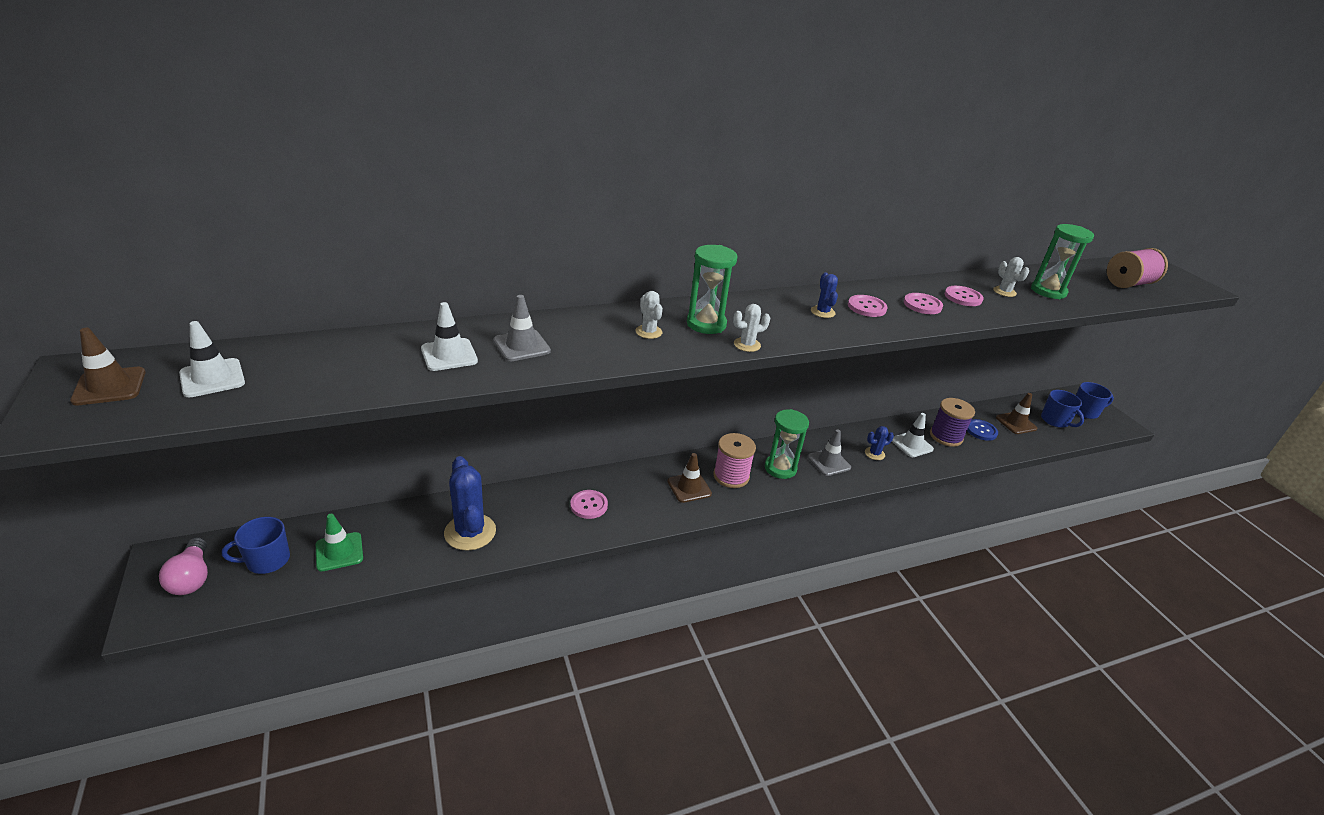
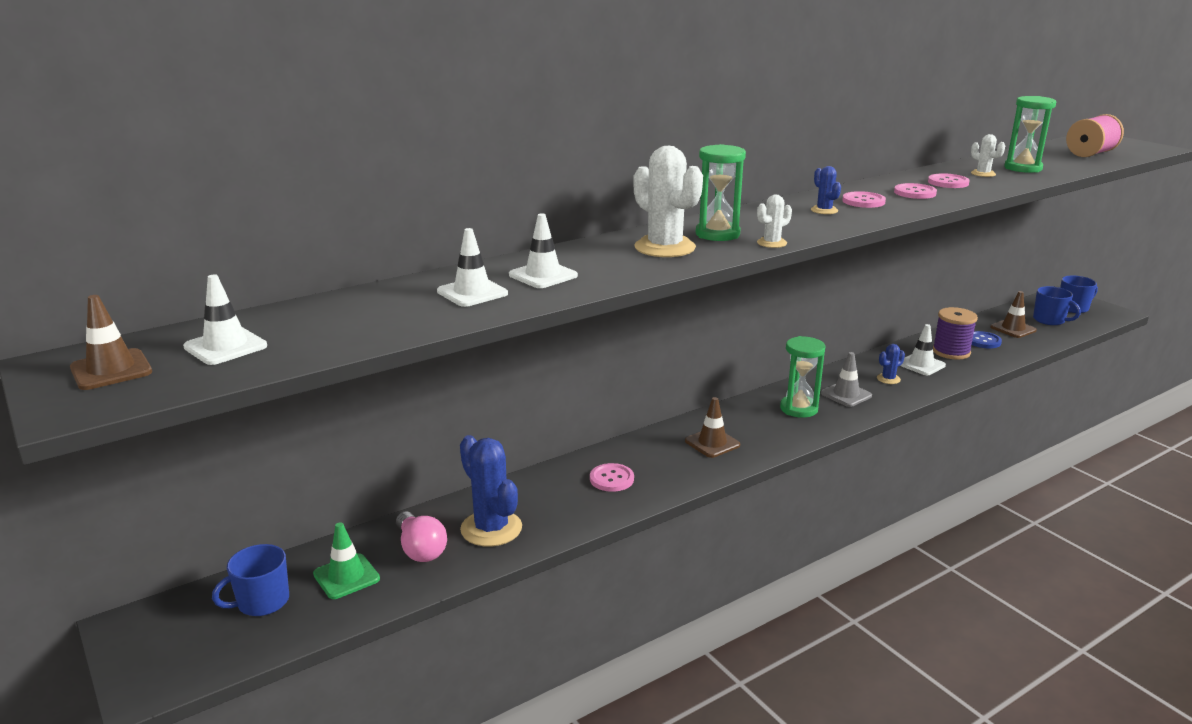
camera: 10 degrees left, 10 degrees down
(192, 578) = (177, 637): pink light bulb -> pink light bulb (420, 549)
(521, 346) = (543, 275): grey traffic cone -> white traffic cone
(648, 332) = (664, 247): white cactus -> white cactus, size x2.03
(731, 476) = (751, 425): pink spool -> none

